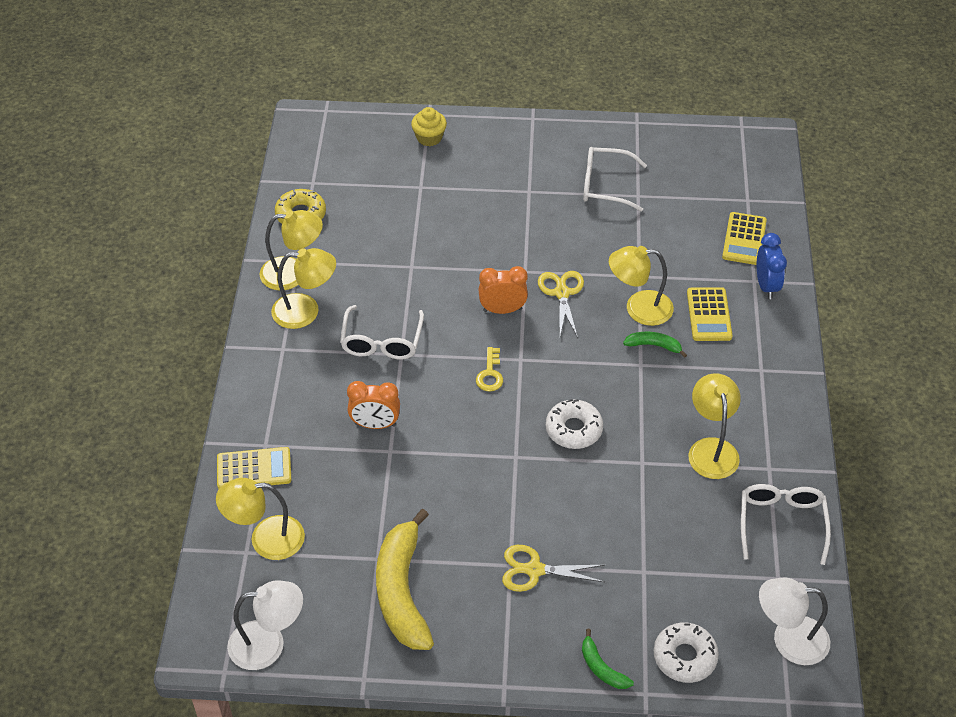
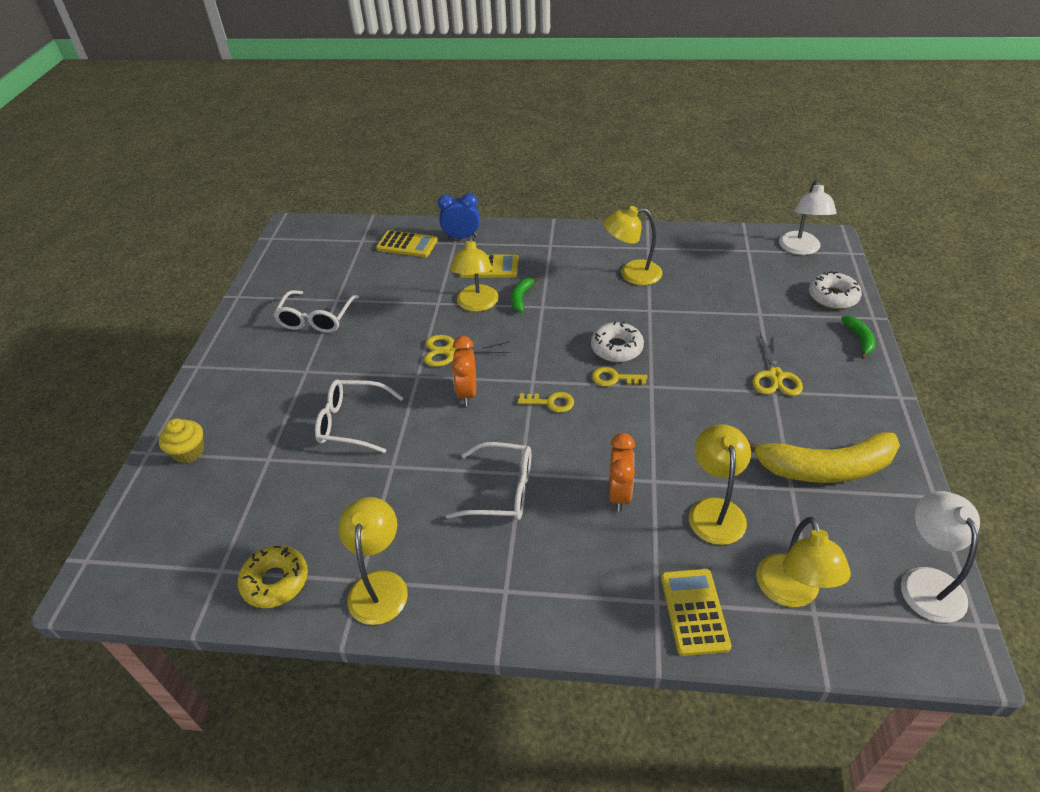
camera: 85 degrees left, 5 degrees down
(306, 311) = (446, 568): yellow lamp -> yellow lamp (715, 510)
(526, 425) = (614, 378): none -> yellow key
(601, 668) = (859, 339): green banana -> green banana turned 60 degrees counterclockwise
(781, 523) = (698, 245): white glasses -> white glasses (352, 422)

